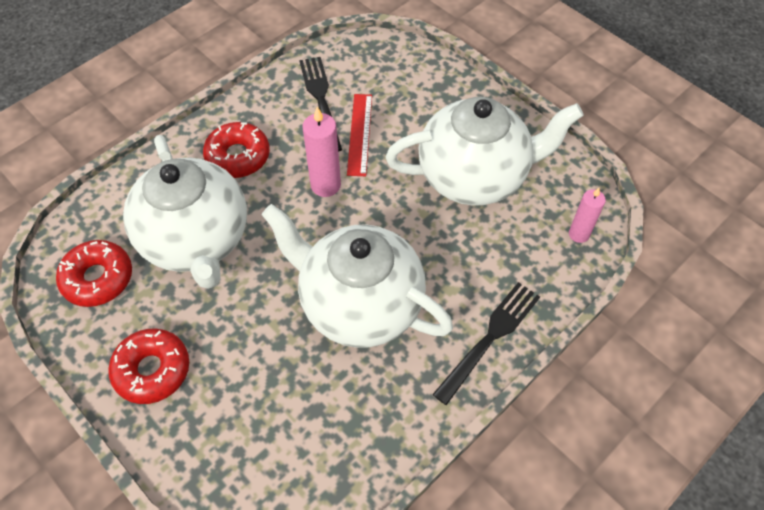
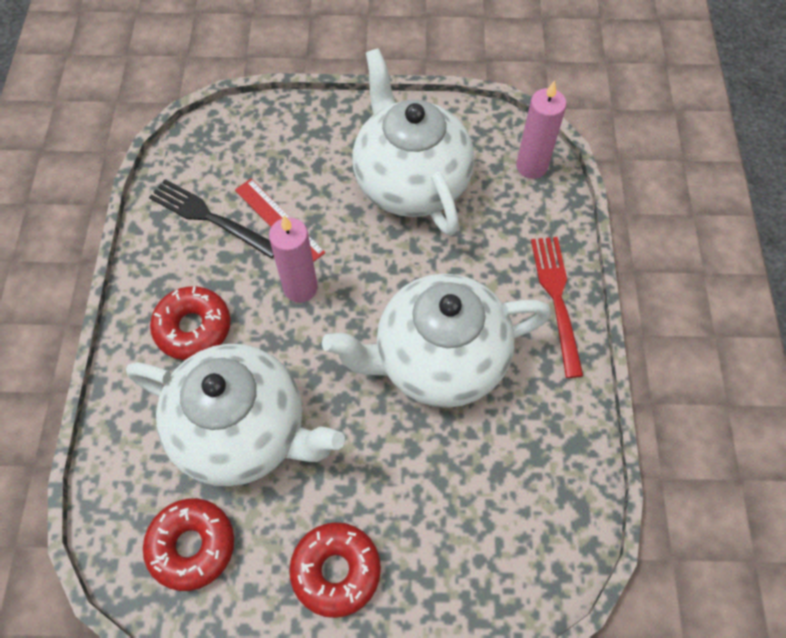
camera: 45 degrees left, 5 degrees up
(474, 176) = (410, 182): white teapot -> white teapot turned 60 degrees counterclockwise
(490, 338) = (556, 299): black fork -> red fork
(579, 234) = (531, 166): pink candle -> pink candle, size x1.51

